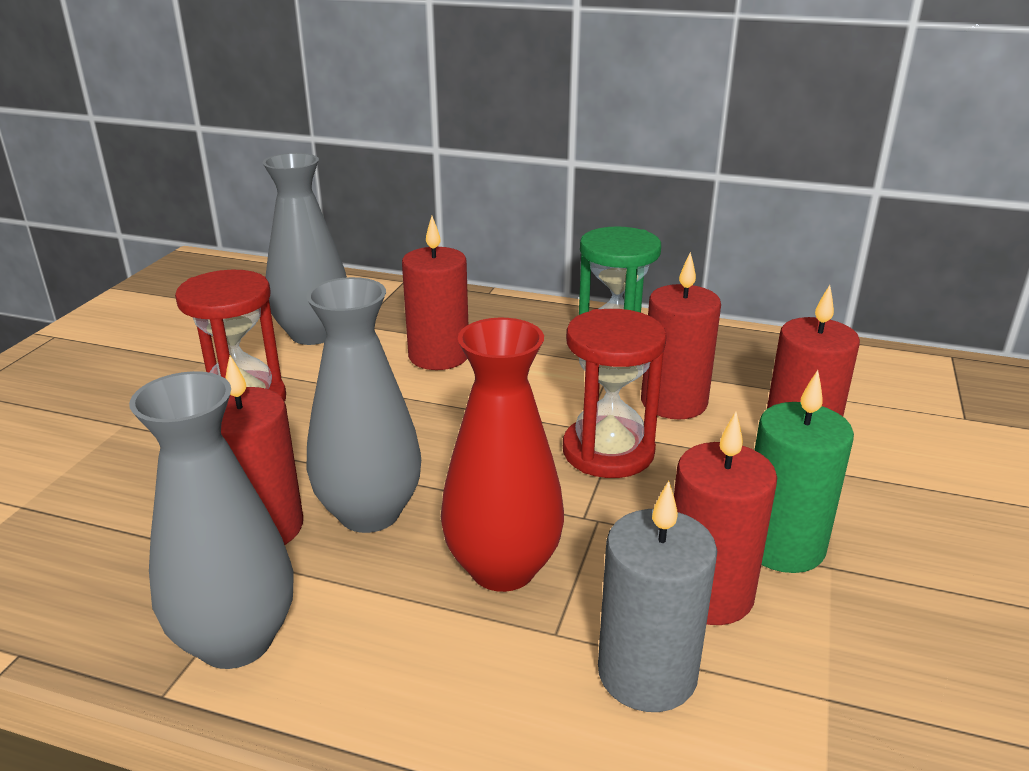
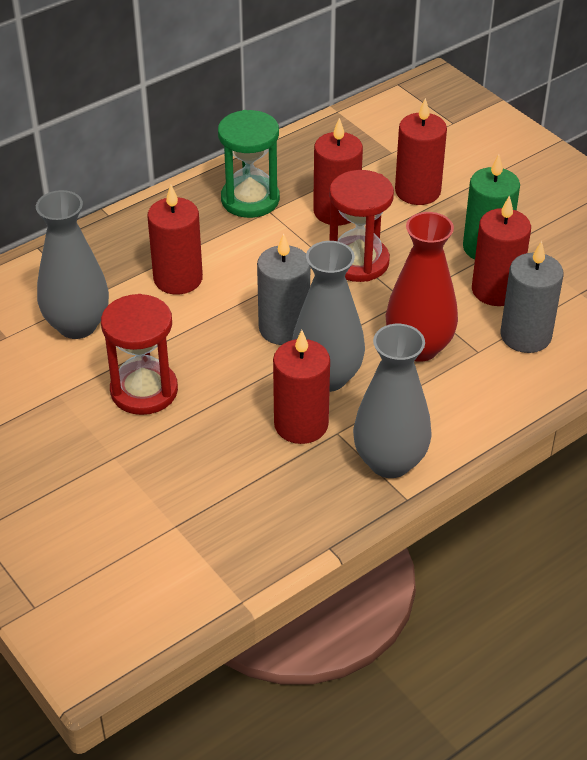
camera: 55 degrees left, 15 degrees up
(429, 447) = (284, 328): none -> grey candle

